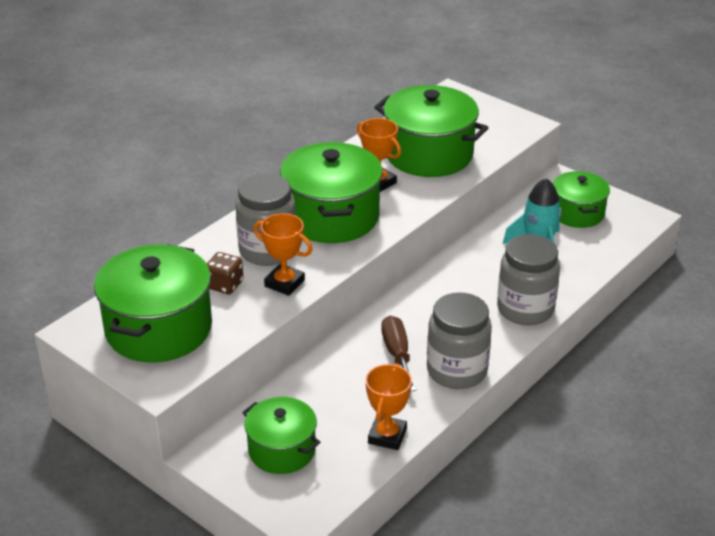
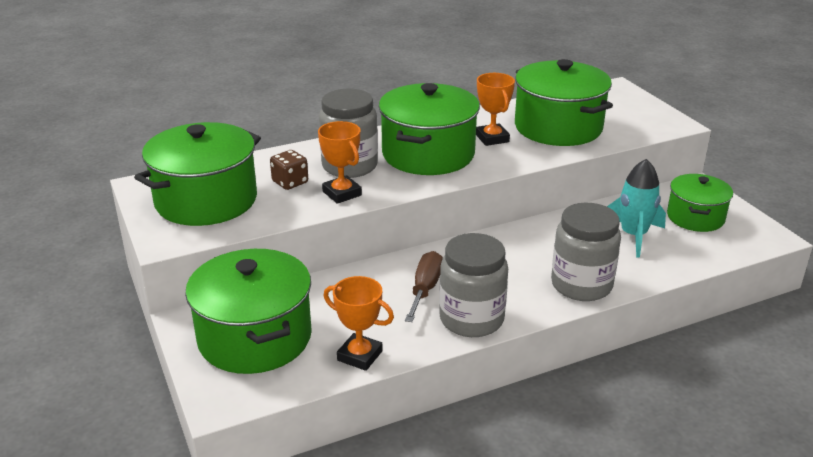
camera: 25 degrees right, 5 degrees down
(282, 450) = (255, 337): green pot -> green pot, size x1.65
(387, 436) = (359, 356): orange trophy -> orange trophy turned 75 degrees clockwise

